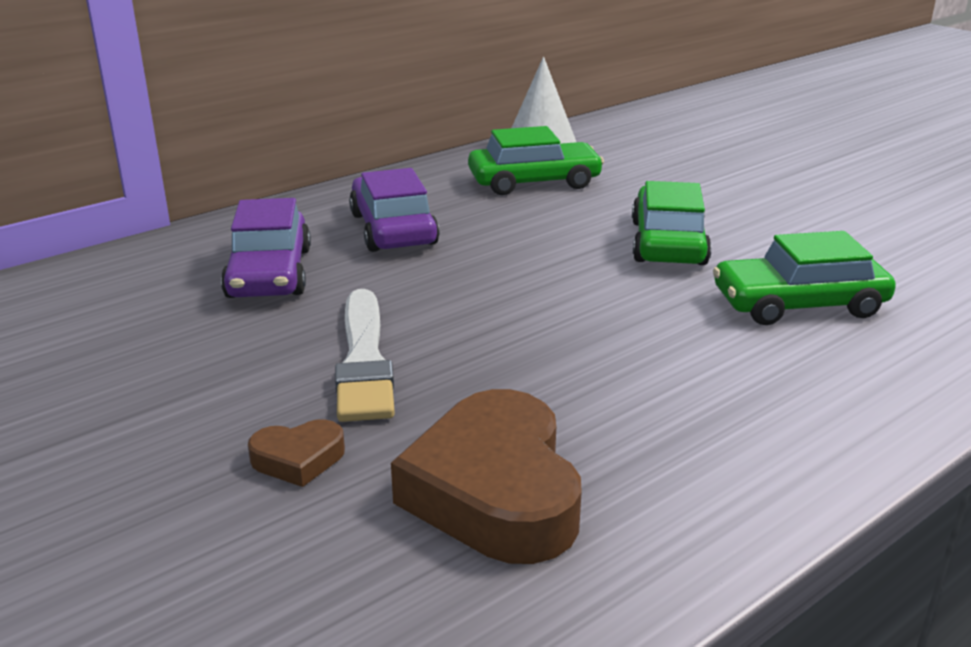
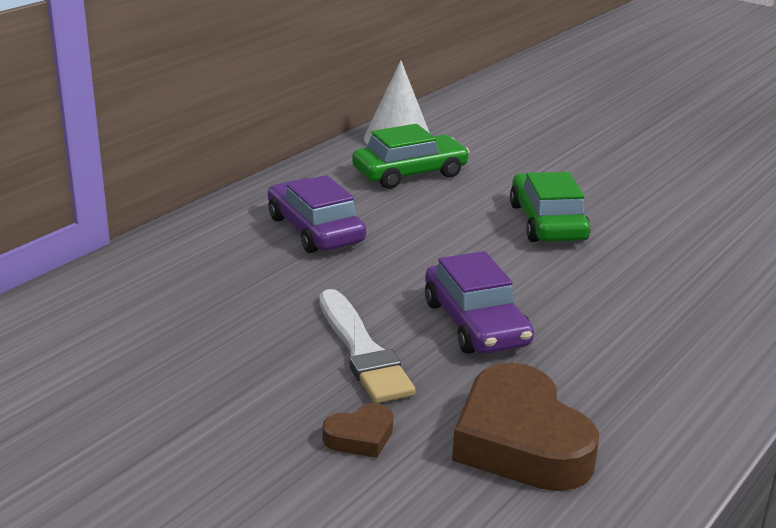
camera: 15 degrees left, 0 degrees up
(269, 273) = (233, 281): purple car -> purple car (475, 323)
(798, 304) = (668, 267): green car -> none

